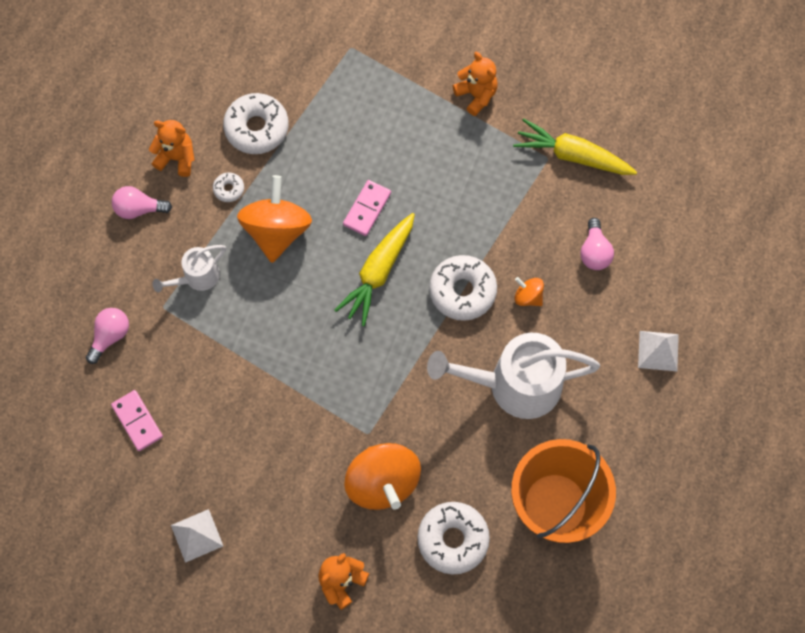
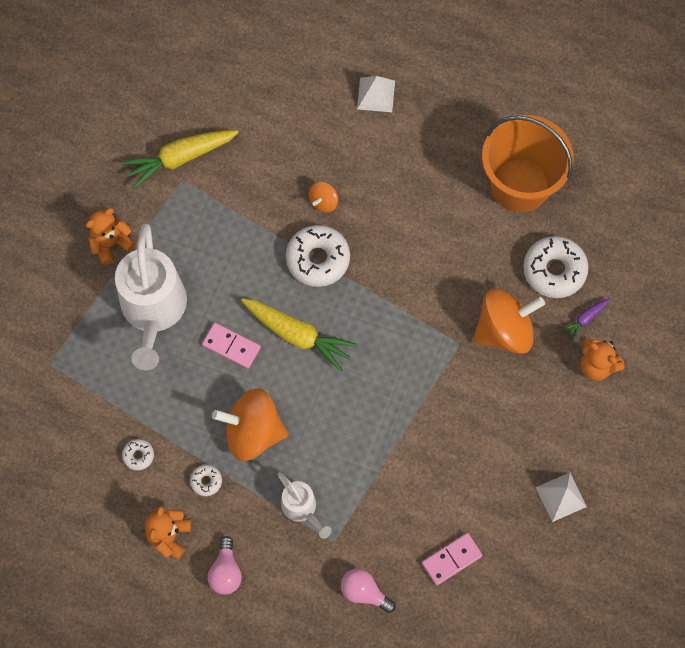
camera: 90 degrees left, 0 degrees up
(257, 128) = (138, 455): white donut -> white donut, size x0.48
(395, 571) = (585, 319): none -> purple carrot
(514, 385) = (410, 216): white watering can -> white watering can (154, 311)
(572, 155) = (180, 158): yellow carrot -> yellow carrot turned 45 degrees clockwise
(594, 252) = (279, 143): pink light bulb -> none

